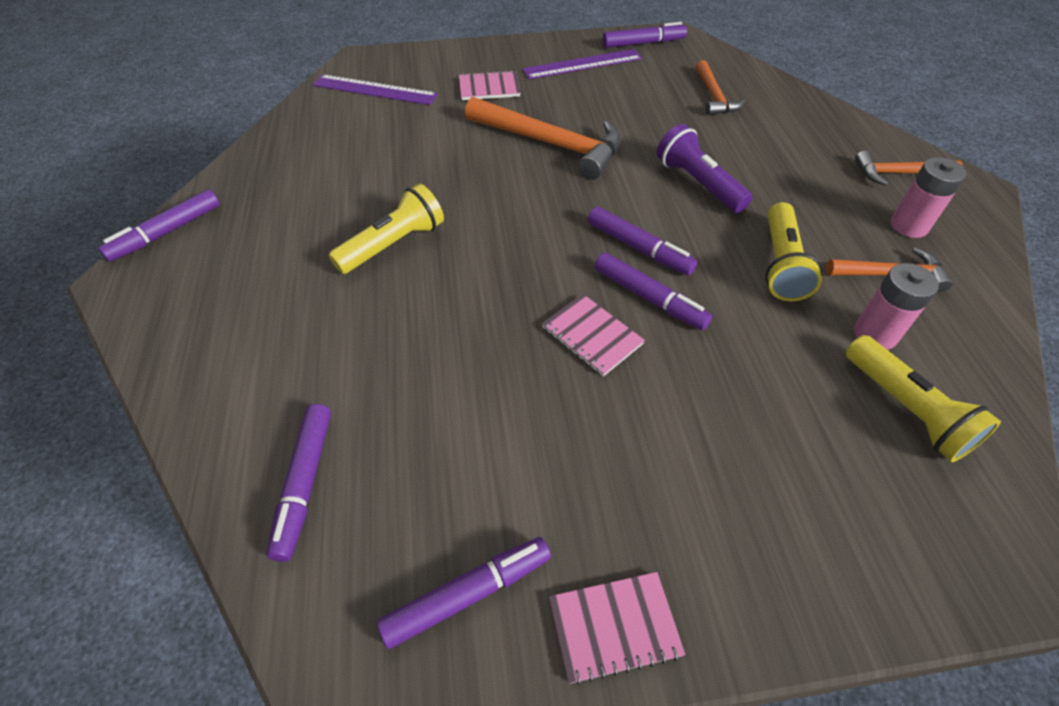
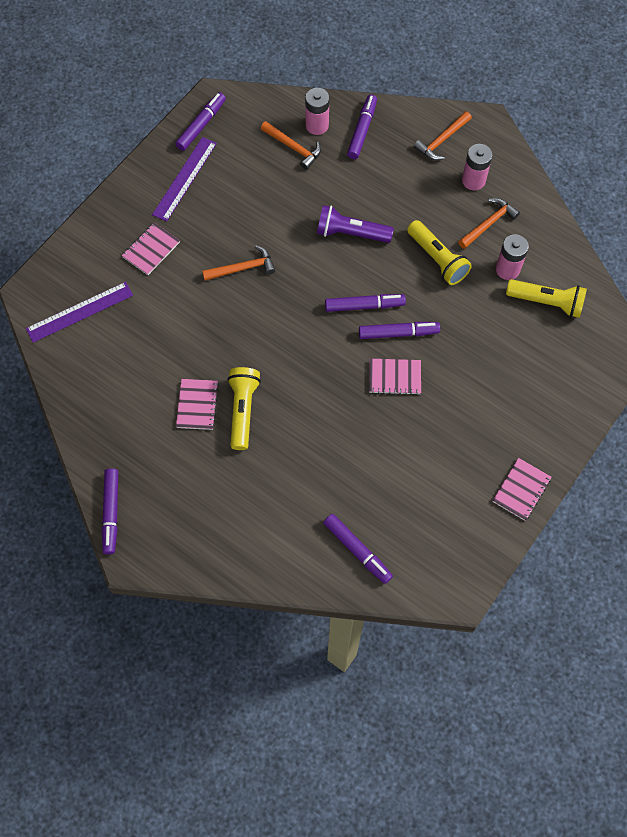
camera: 45 degrees left, 15 degrees up
(362, 210) = (197, 405): none -> pink notebook
(468, 594) = (464, 527): purple marker -> purple marker (362, 130)
(551, 144) = (243, 268): orange hammer -> orange hammer, size x0.56
(758, 94) = (317, 125): none -> pink battery

